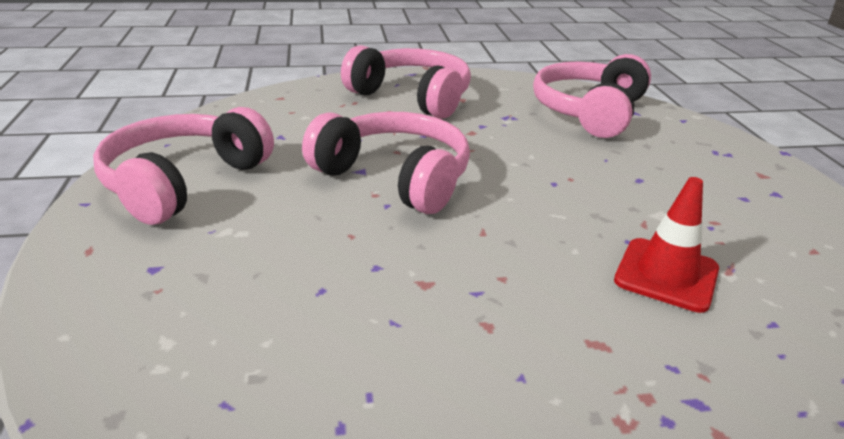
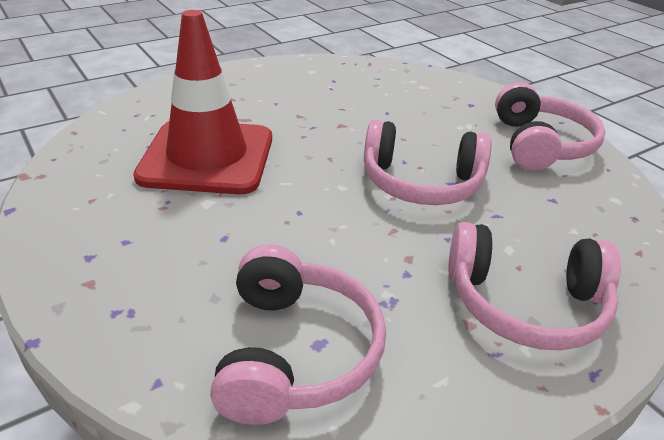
camera: 155 degrees right, 5 degrees up
(666, 275) = (207, 157): red traffic cone -> red traffic cone, size x2.05

